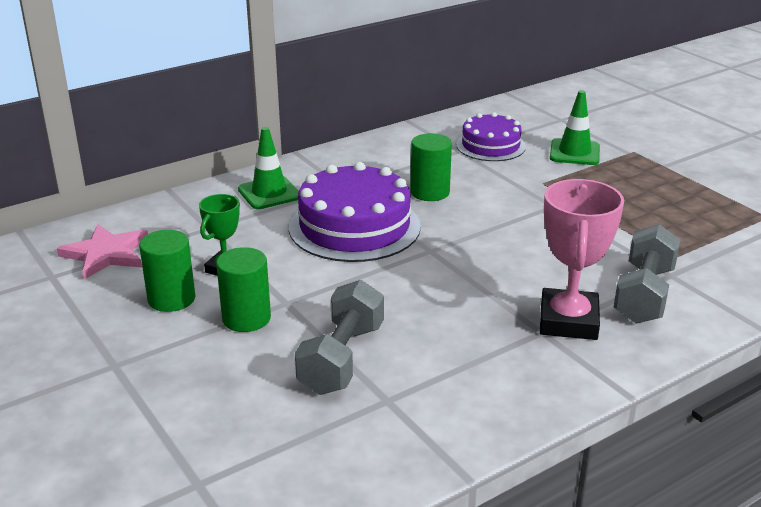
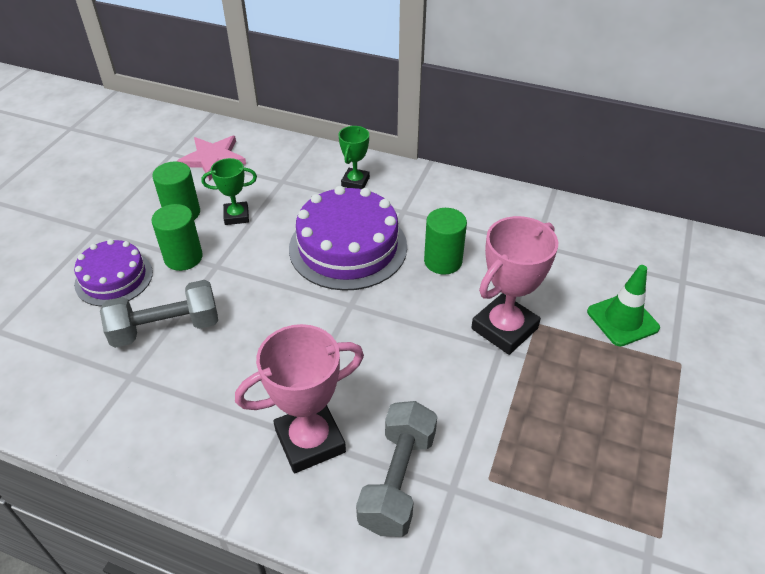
camera: 55 degrees right, 15 degrees up
(269, 193) = (355, 182): green traffic cone -> green trophy
(490, 145) = (568, 259): purple cake -> purple cake (114, 278)
(535, 196) = (504, 328): none -> pink trophy
(644, 294) = (397, 480): grey dumbbell -> grey dumbbell turned 60 degrees counterclockwise

